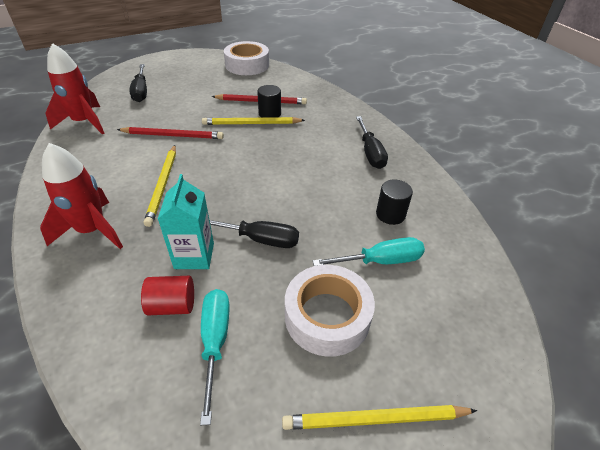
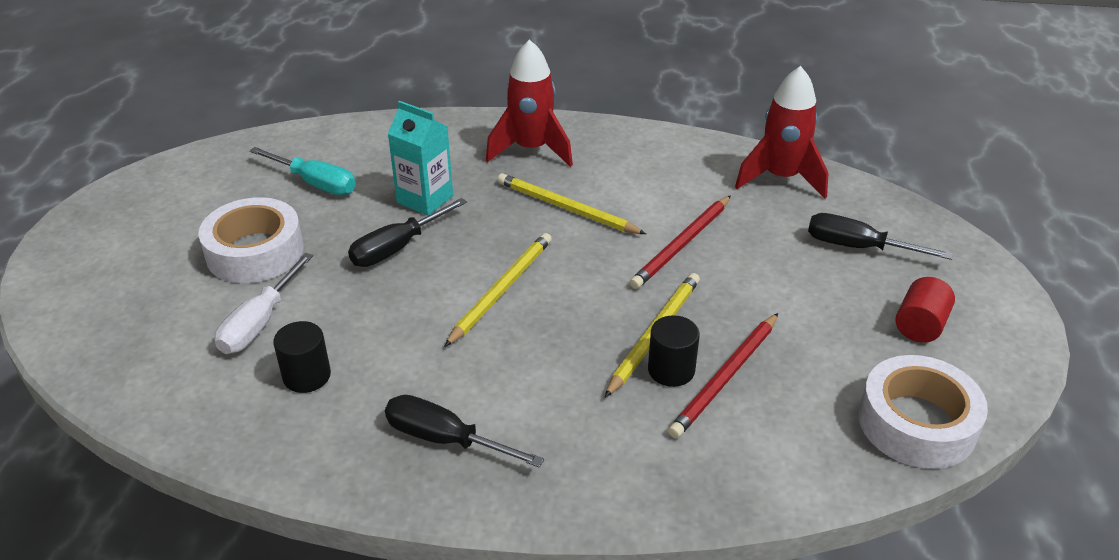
camera: 125 degrees right, 5 degrees down
(172, 305) = (380, 172): red cylinder -> red cylinder (920, 326)
(376, 419) = (150, 235): yellow pencil -> yellow pencil (501, 290)
(380, 261) = (260, 322): turquoise screwdriver -> white screwdriver

